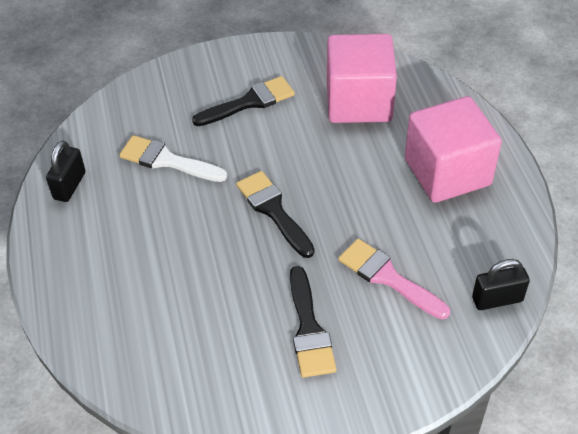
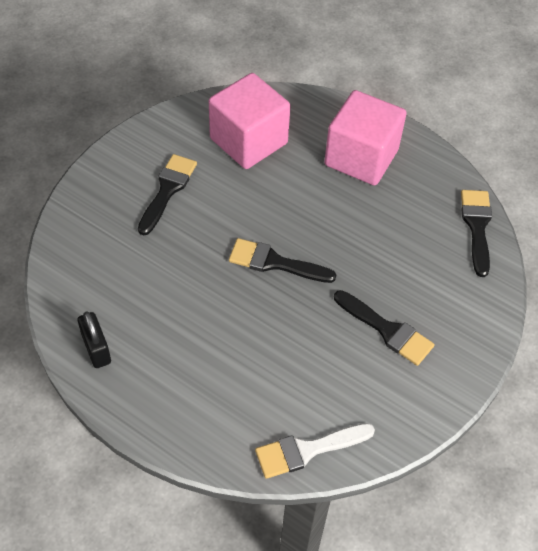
camera: 45 degrees left, 5 degrees up
(167, 160) = (153, 277): white brush -> white brush (307, 450)
(388, 277) = (399, 258): pink brush -> none
(497, 299) = (477, 226): black padlock -> black brush

